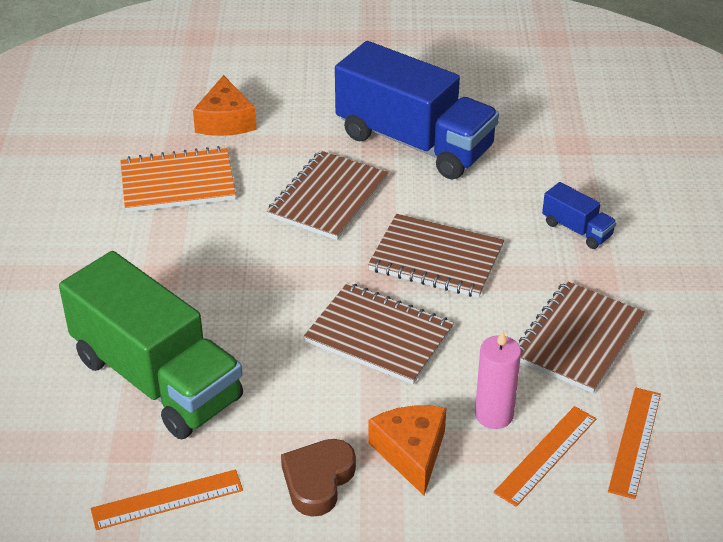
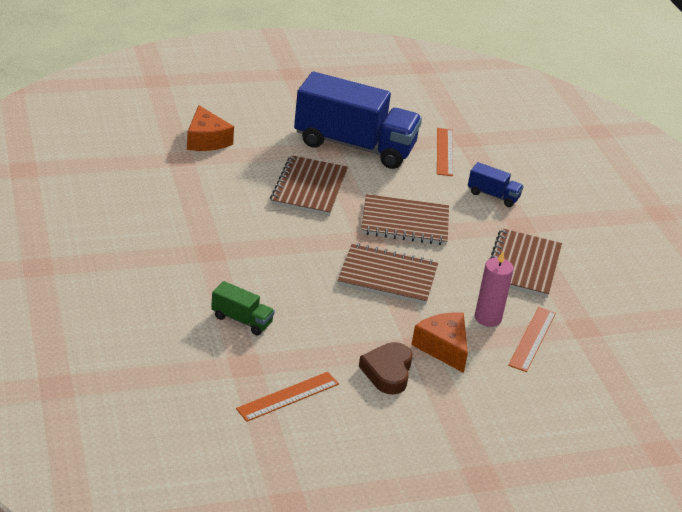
camera: 20 degrees left, 5 degrees down
(157, 379) = (242, 320): green truck -> green truck, size x0.42
(177, 182) = (191, 186): orange notebook -> none
(635, 441) = (585, 324): orange ruler -> orange ruler (444, 152)

